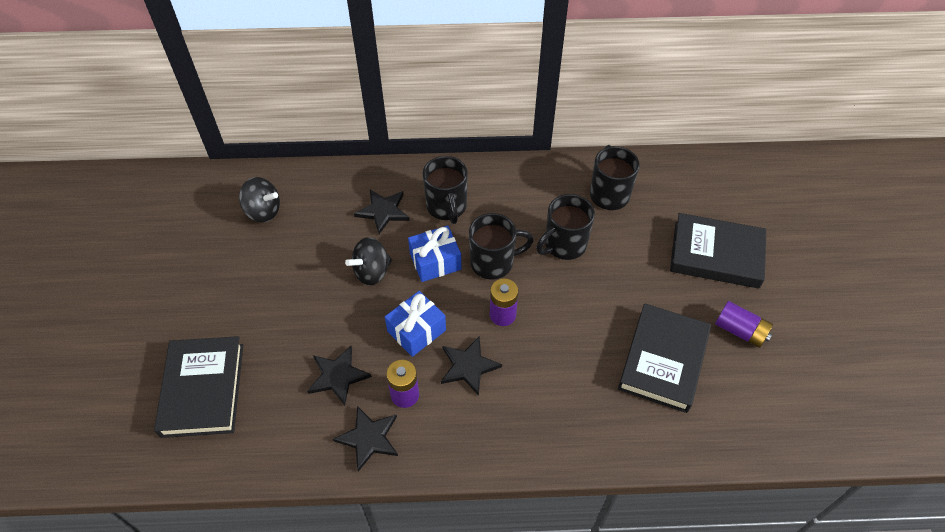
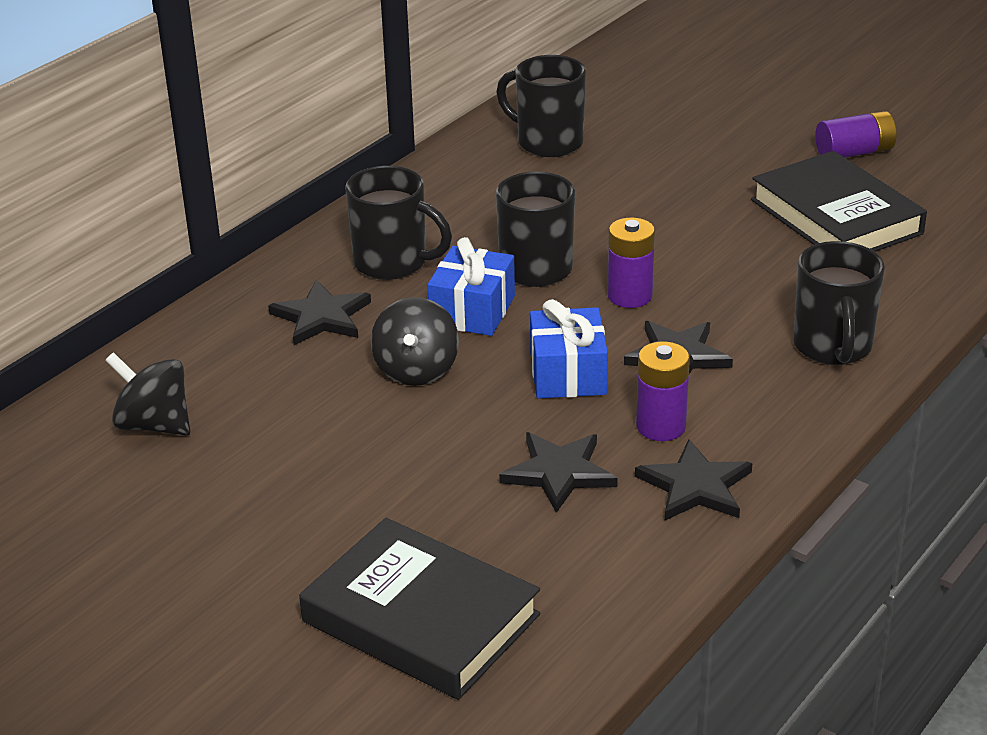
camera: 50 degrees left, 20 degrees down
(263, 211) = (154, 425): black spinning top -> black spinning top turned 120 degrees counterclockwise
(564, 245) = (581, 206): black mug -> black mug (832, 347)
(716, 255) = (733, 119): black book -> none

